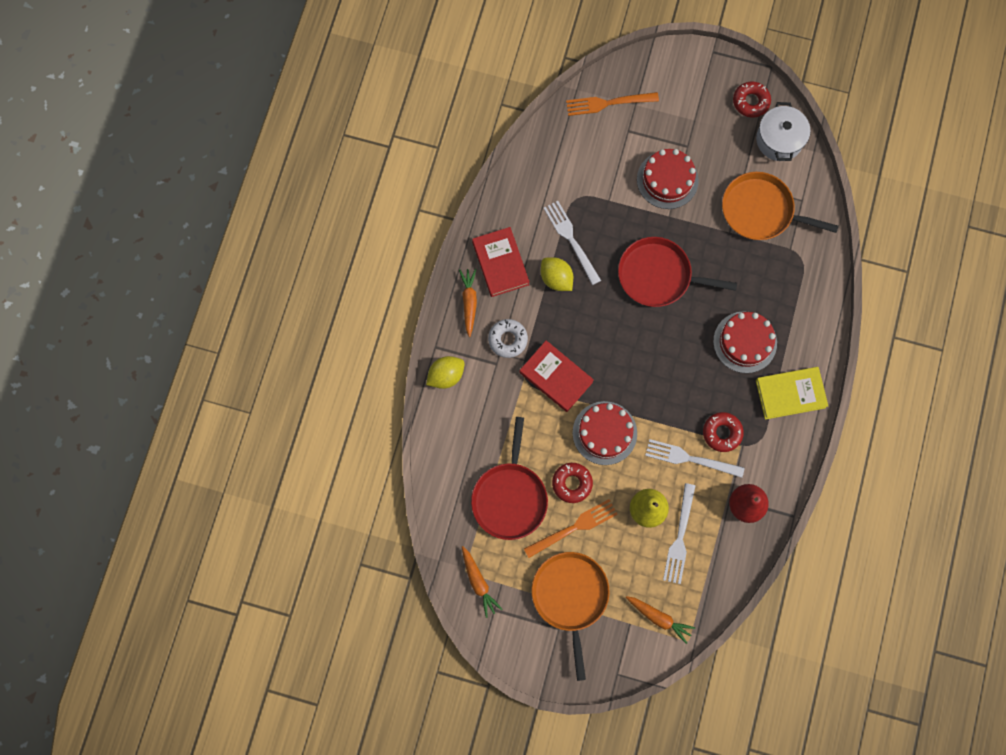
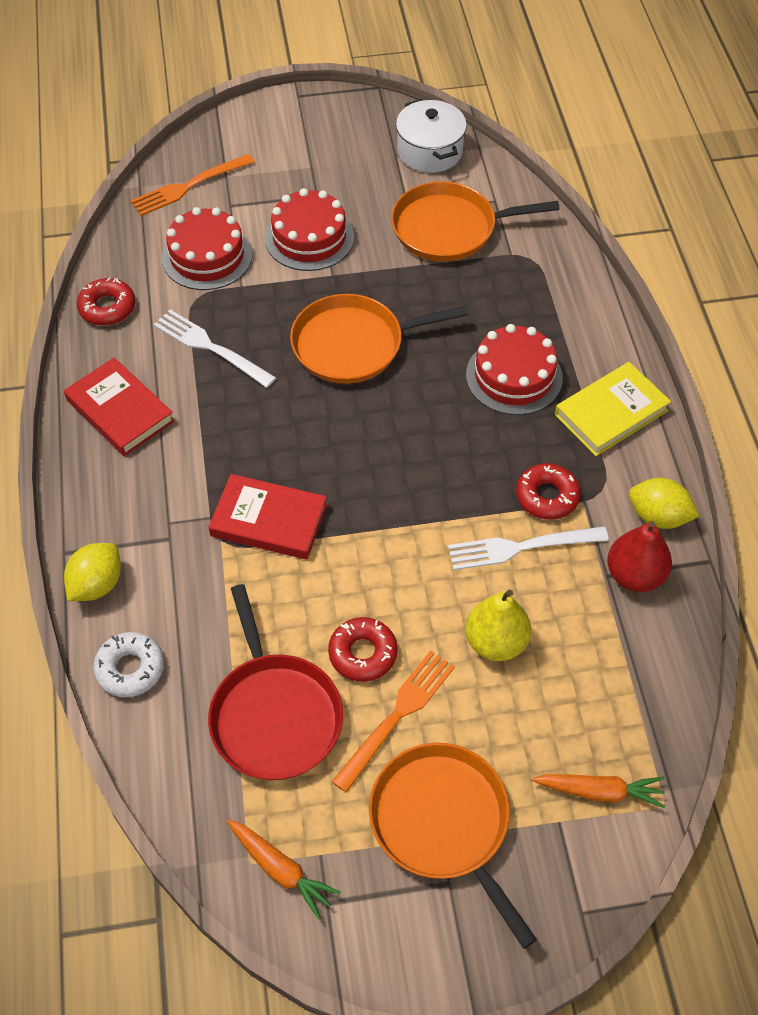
camera: 25 degrees left, 20 degrees down
(469, 302) = (93, 475): orange carrot -> none
(507, 339) = (173, 500): white donut -> white donut (130, 669)
(556, 279) = (211, 400): yellow lemon -> yellow lemon (658, 517)
(604, 433) = (378, 564): red cake -> red cake (207, 256)
(658, 275) = (353, 344): red pan -> orange pan
(680, 537) = (565, 659): white fork -> none
(751, 102) = (372, 127): red donut -> red donut (107, 307)

